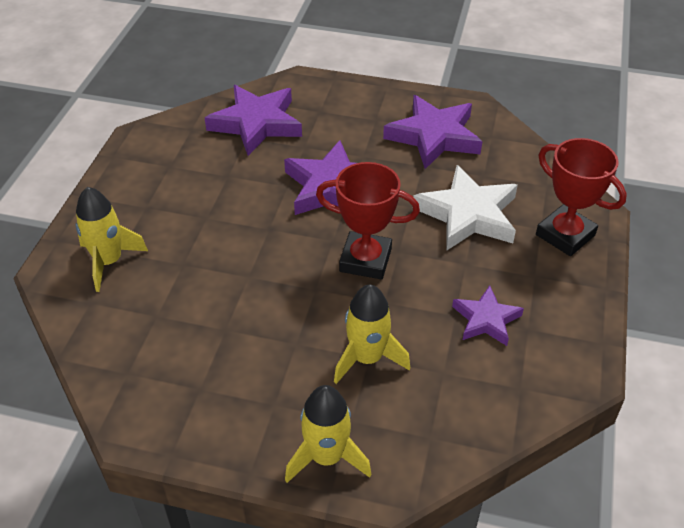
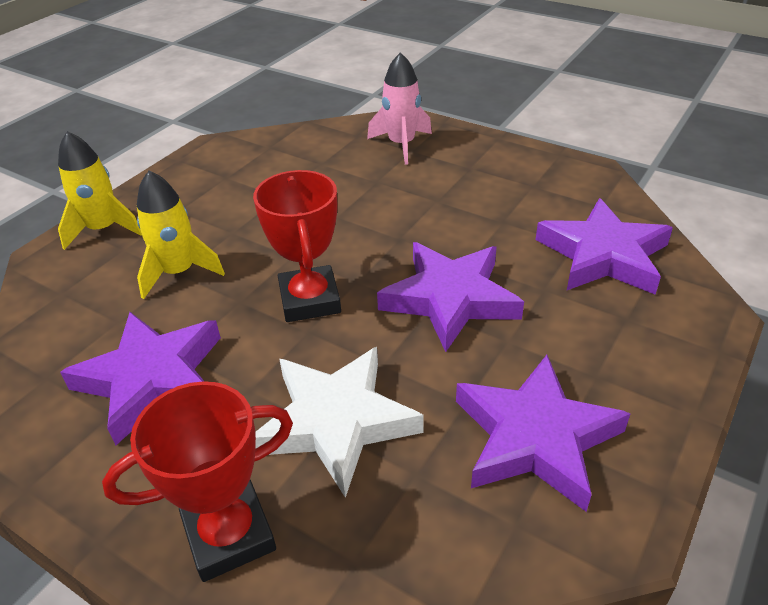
camera: 110 degrees right, 5 degrees down
(109, 261) = (401, 145): yellow rocket -> pink rocket
(365, 260) = (309, 300): red trophy -> red trophy turned 45 degrees counterclockwise
(486, 319) = (152, 379): purple star -> purple star, size x1.71

